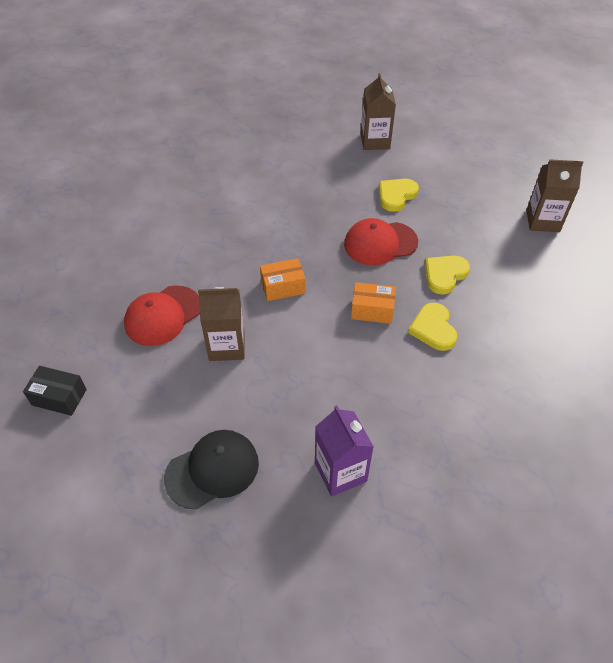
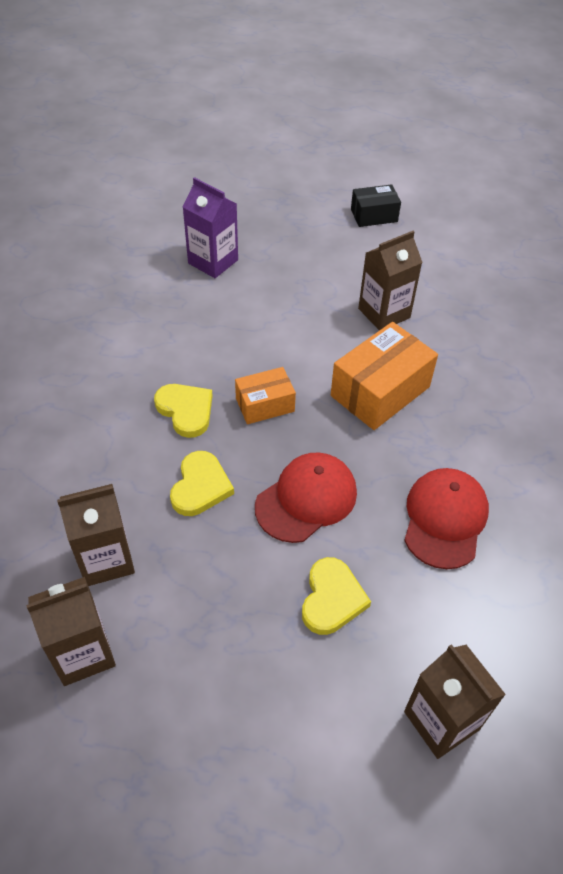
camera: 150 degrees right, 0 degrees up
(59, 397) = (479, 228): black box -> black box (374, 215)
(163, 315) = (470, 315): red cap -> red cap (444, 519)
(212, 470) = (314, 229): black cap -> none
(283, 287) = (380, 391): orange box -> orange box, size x1.69
(519, 258) = (106, 559): none -> brown carton

